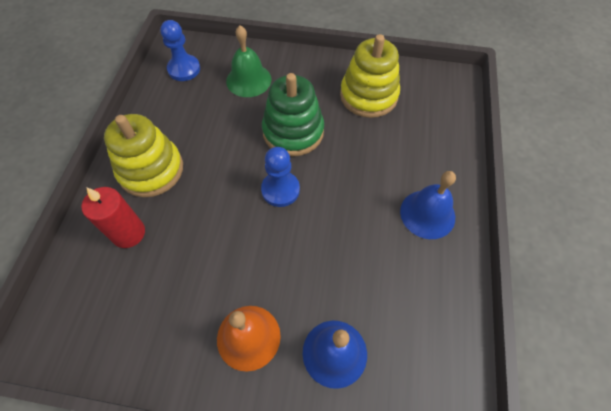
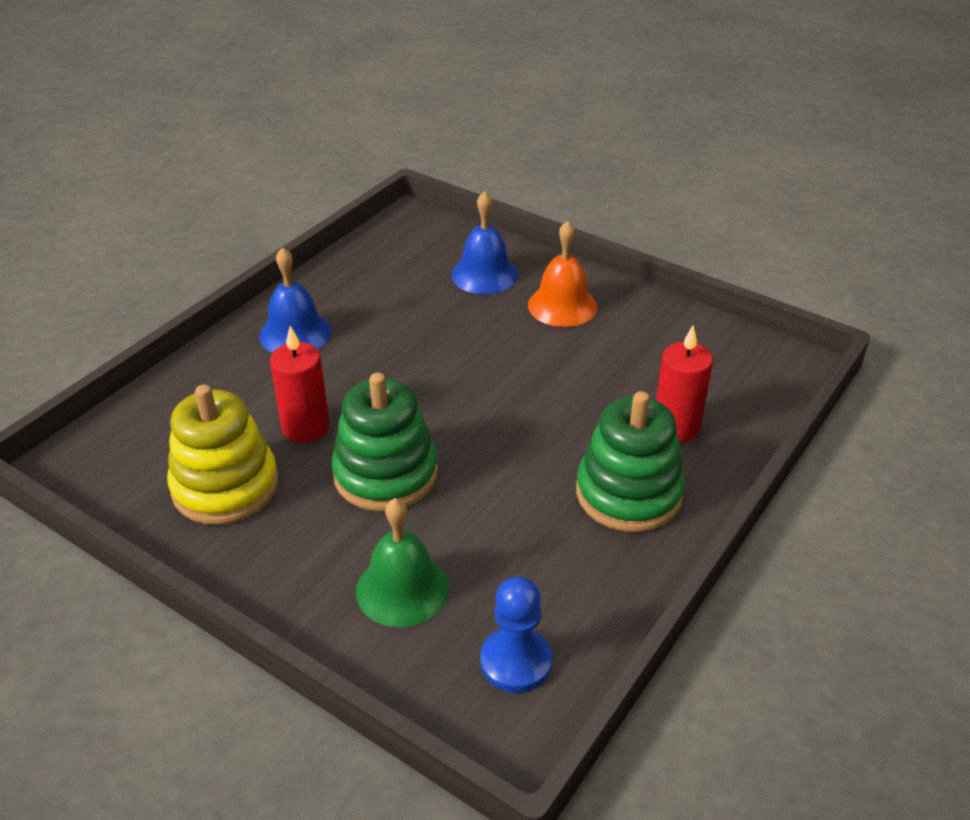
camera: 155 degrees left, 20 degrees down
(151, 170) = (628, 493): yellow stacking toy -> green stacking toy
(280, 190) = (453, 410): blue pawn -> none
(358, 143) = (305, 427): none -> red candle

